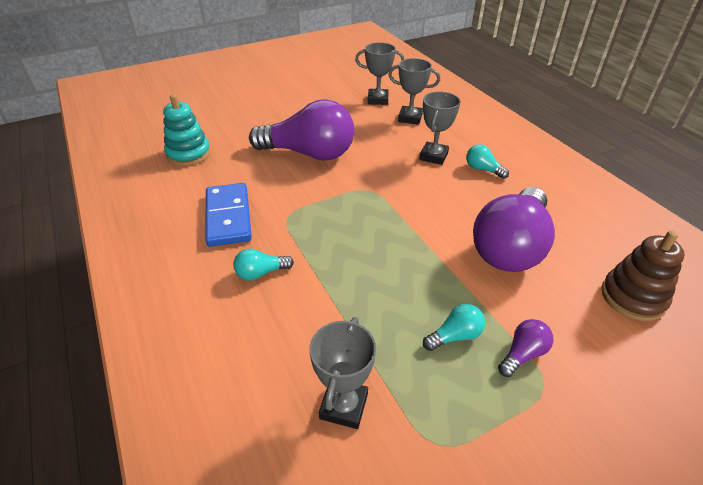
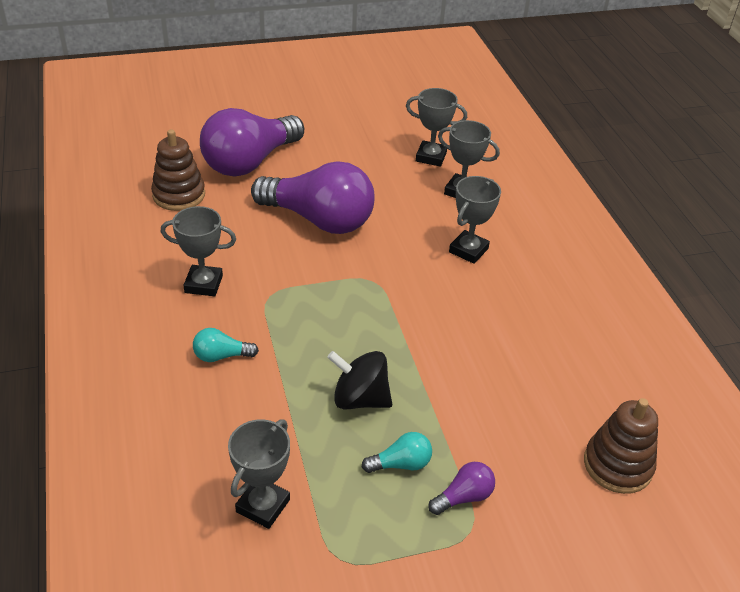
camera: 10 degrees right, 0 degrees up
(189, 154) = (179, 195): turquoise stacking toy -> brown stacking toy
(228, 217) = (203, 284): blue domino -> grey trophy
(396, 286) = (360, 399): none -> black spinning top
(483, 169) = (521, 279): turquoise light bulb -> none
(510, 247) = (507, 381): purple light bulb -> purple light bulb (250, 162)

